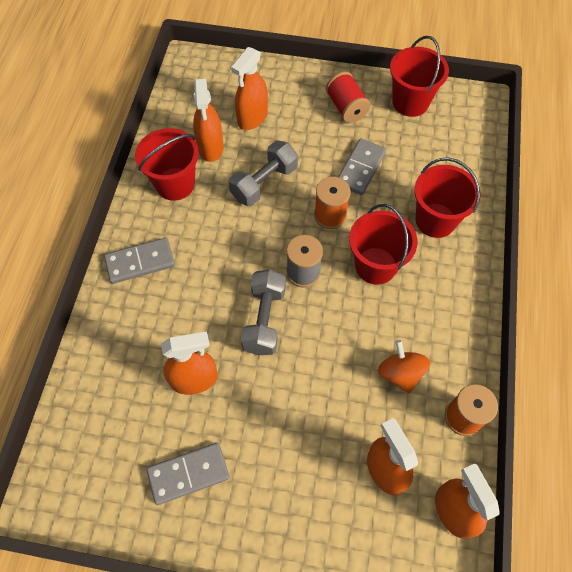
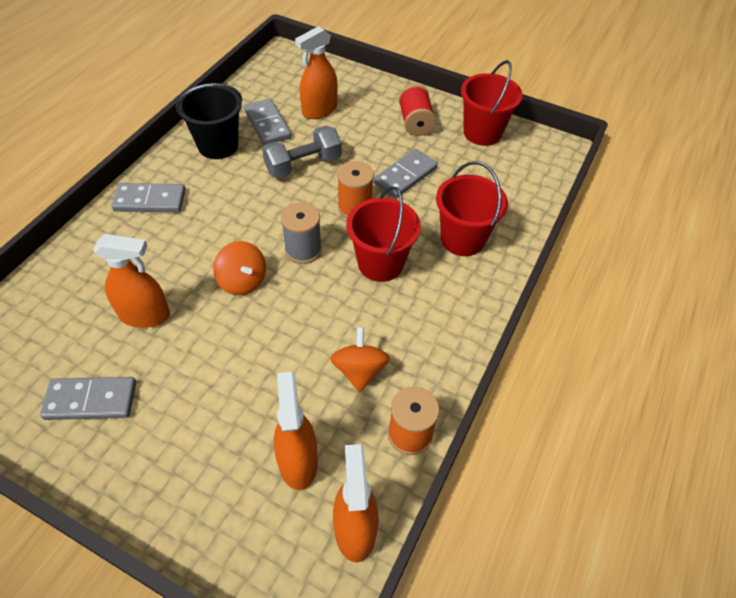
camera: 15 degrees right, 10 degrees down
(175, 184) = (218, 145): red bucket -> black bucket
(210, 147) = (267, 124): orange spray bottle -> grey domino
(264, 319) = (242, 281): grey dumbbell -> orange spinning top

